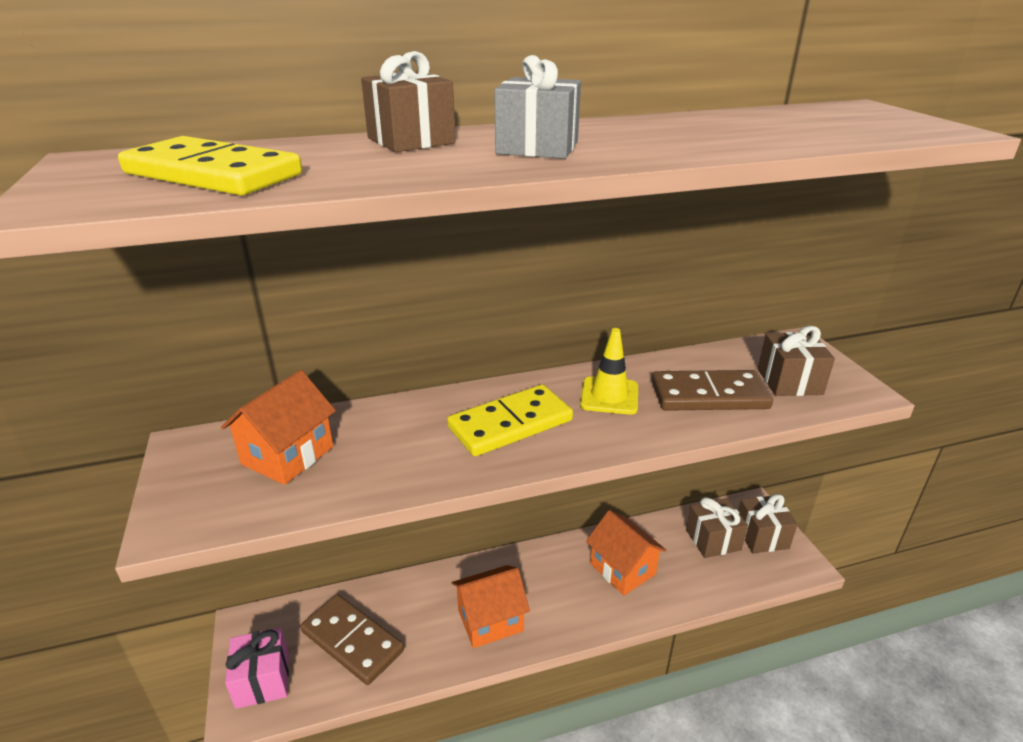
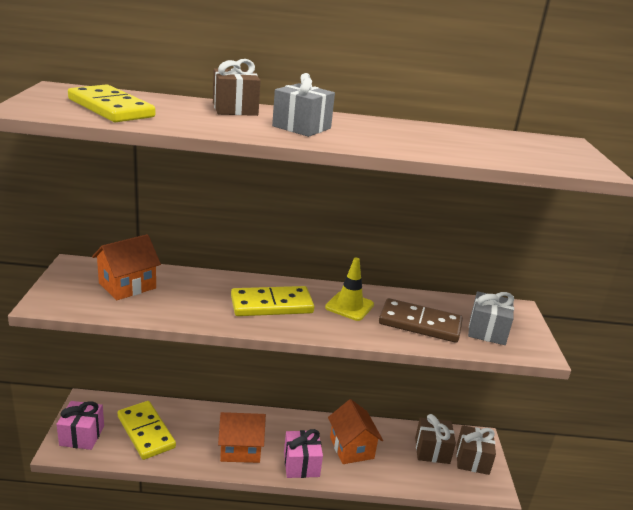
camera: 15 degrees right, 5 degrees down
(352, 641) = (146, 432): brown domino -> yellow domino
(575, 614) = (301, 464): none -> pink gift
(789, 381) = (487, 331): brown gift -> grey gift

